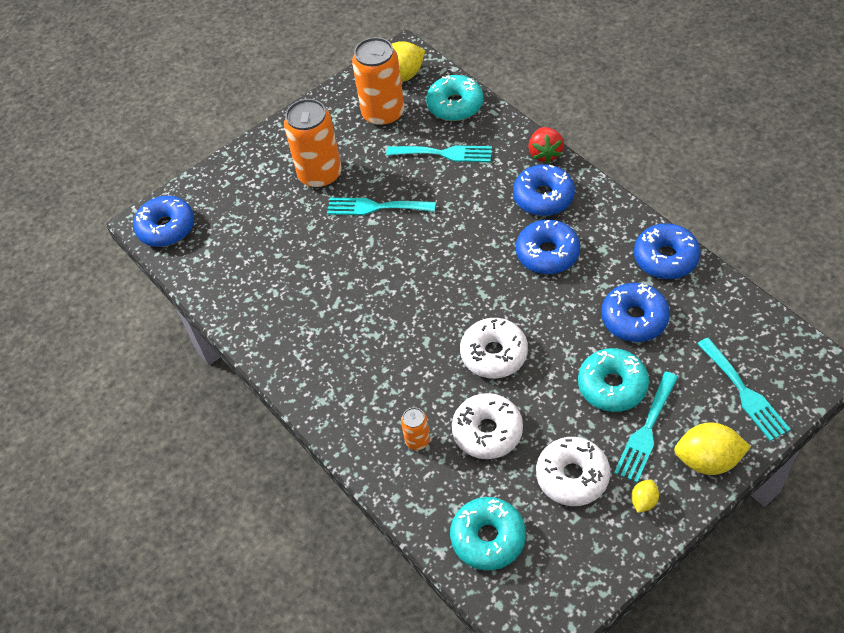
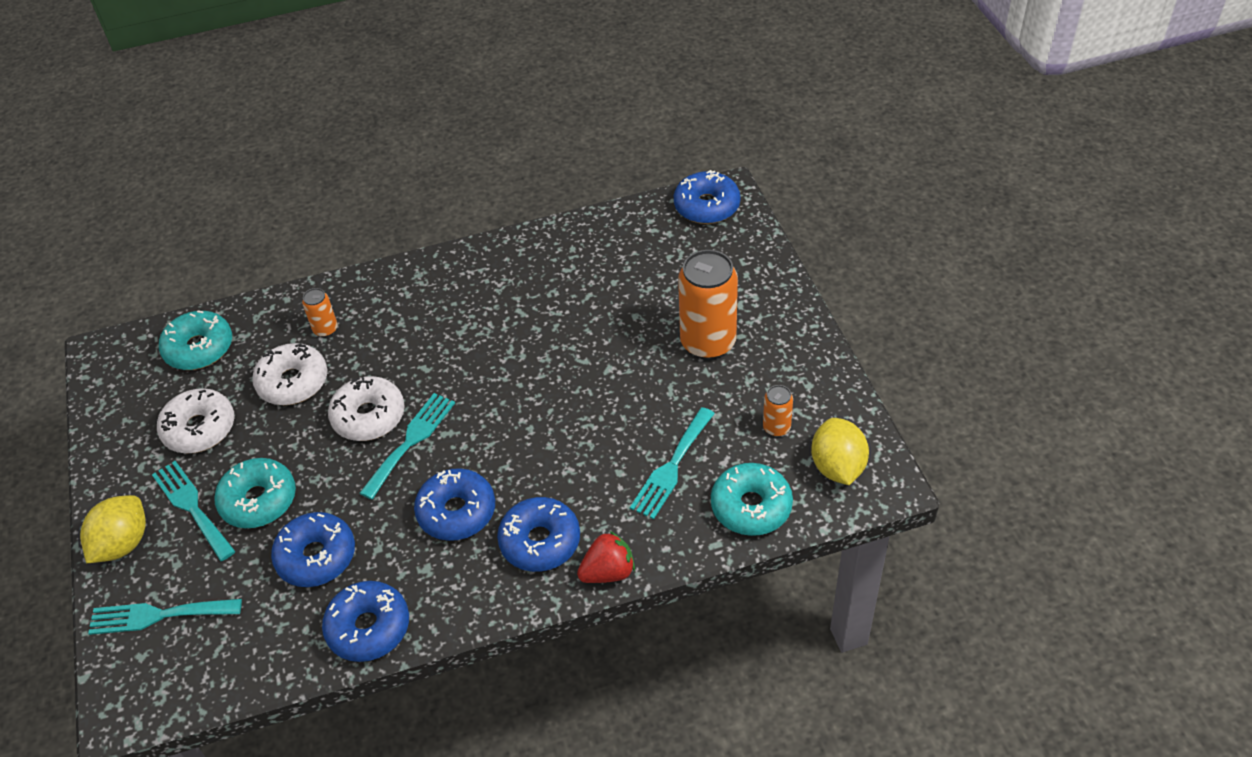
camera: 110 degrees right, 5 degrees down
(375, 207) = (628, 377): turquoise fork -> turquoise fork (411, 441)
(383, 114) = (776, 427): orange can -> orange can, size x0.47
(545, 154) = (608, 572): red strawberry -> red strawberry turned 135 degrees clockwise
(643, 501) = (132, 472): yellow lemon -> none

